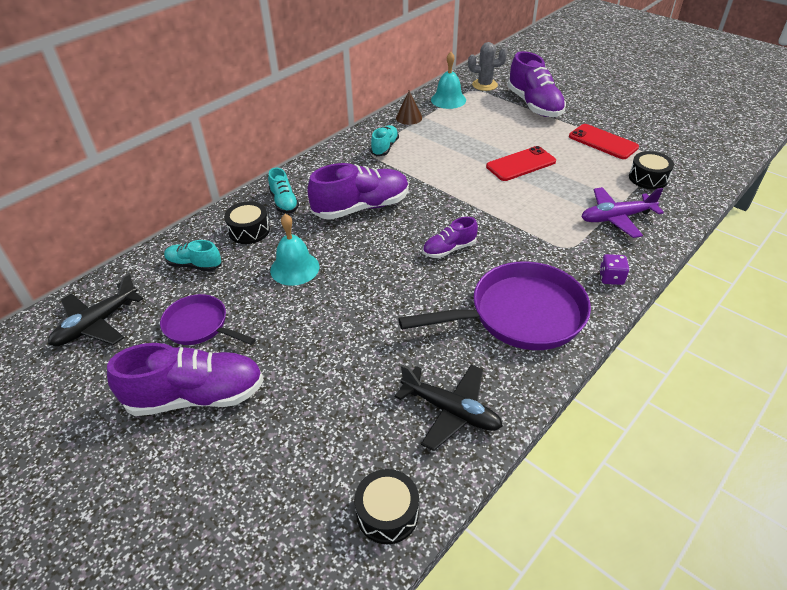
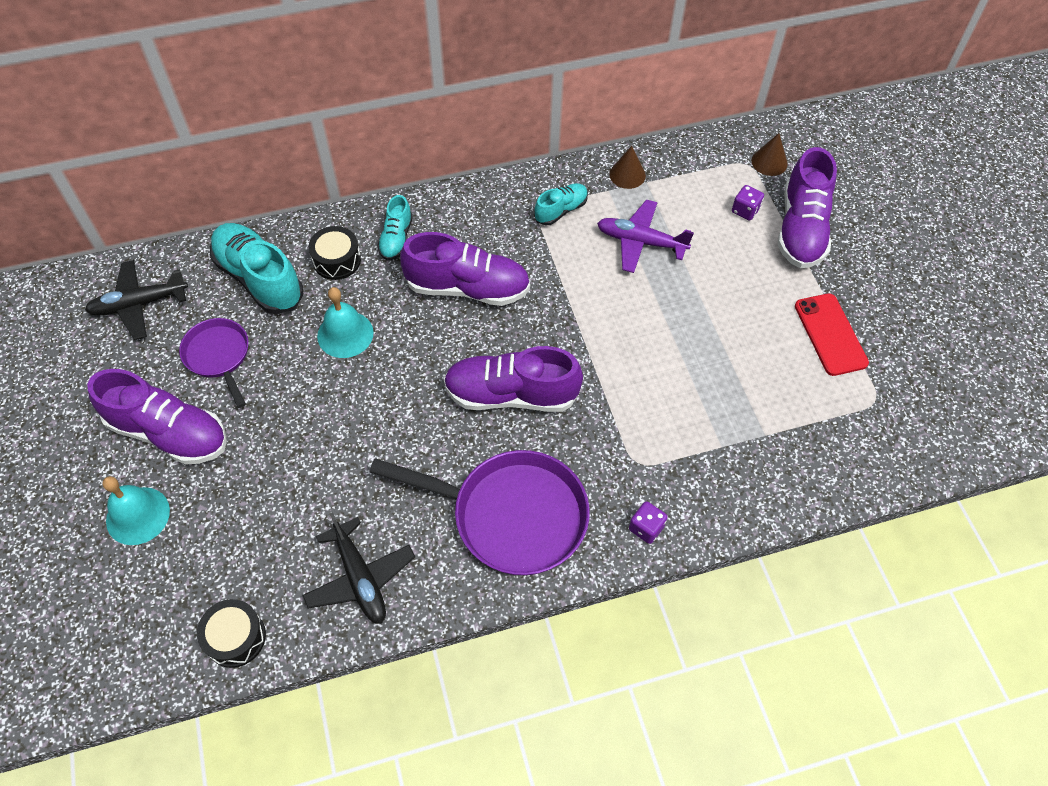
camera: 30 degrees right, 15 degrees up
(194, 265) = (259, 279): turquoise shoe -> turquoise shoe, size x1.85
(448, 100) = (700, 167): turquoise bell -> turquoise bell (138, 515)
(449, 249) = (511, 395): purple shoe -> purple shoe, size x1.85
(484, 85) = (769, 162): grey cactus -> brown cone
(495, 109) = (745, 210): none -> purple dice
(521, 164) = (695, 317): red phone -> none
(616, 218) = (731, 455): purple plane -> purple plane (640, 242)
(648, 178) = (830, 419): black drum -> none

